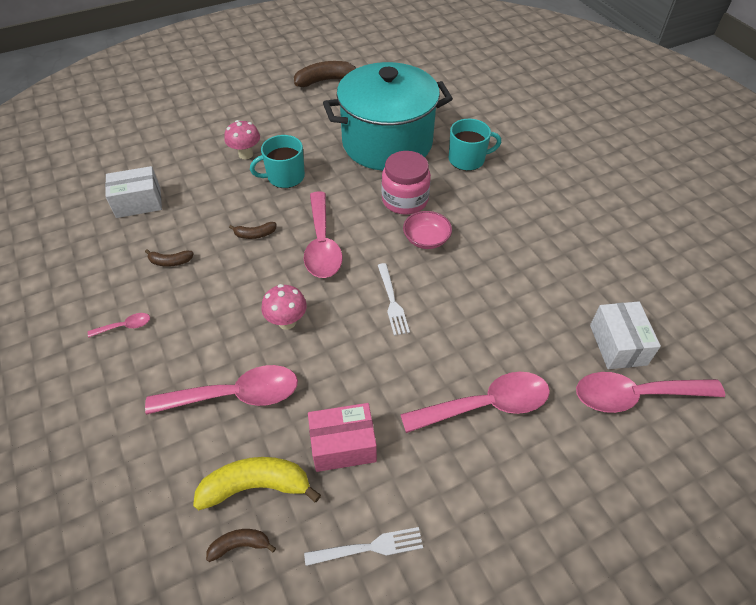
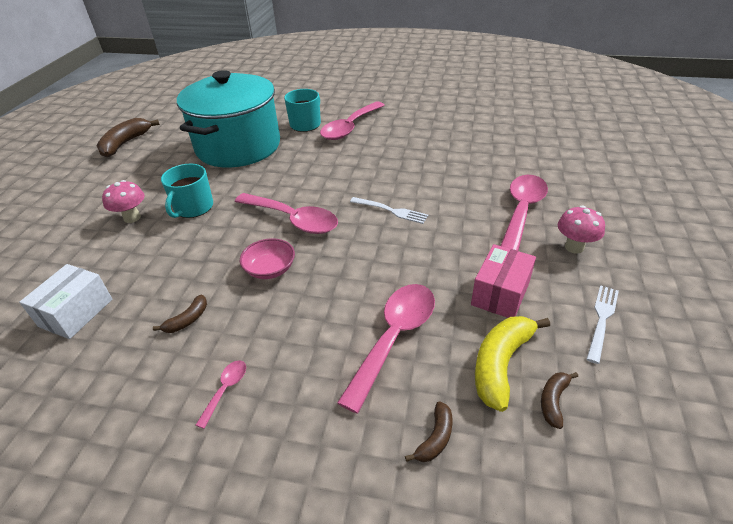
camera: 50 degrees left, 10 degrees down
(255, 234) = (231, 251): brown banana -> brown banana (435, 438)
(287, 322) = (349, 273): pink mushroom -> pink mushroom (574, 247)
(405, 200) = (304, 164): pink jar -> none
(426, 239) = (353, 171): pink bowl -> pink bowl (270, 269)
(618, 345) = (520, 144): white box -> none
(635, 396) = (562, 155): pink spoon -> pink spoon (350, 127)

